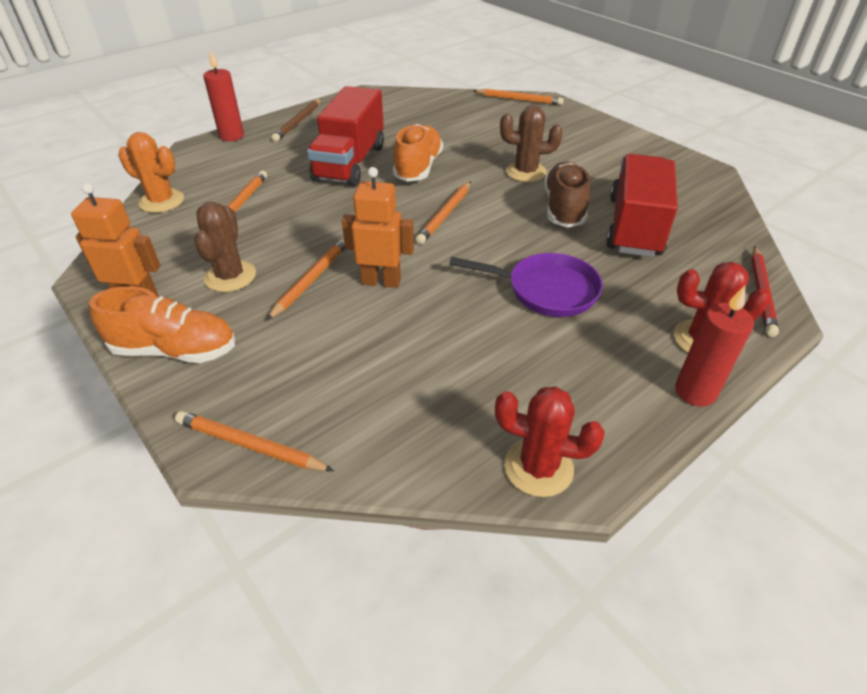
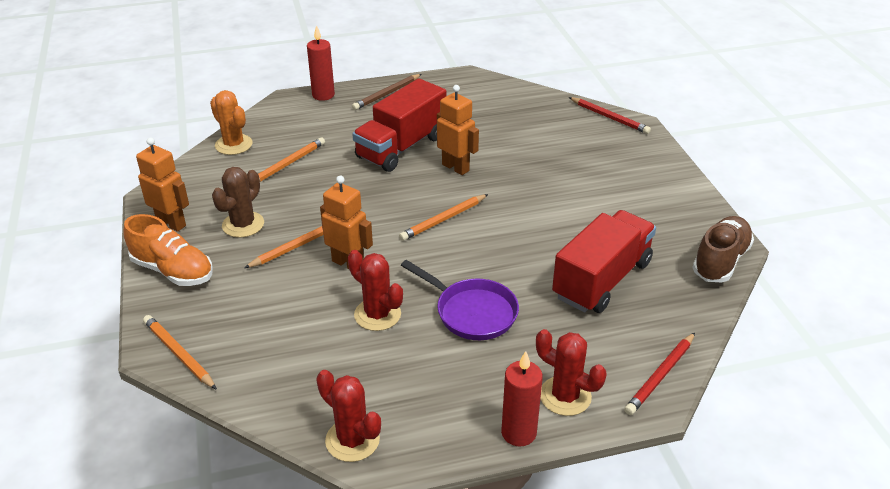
camera: 25 degrees right, 5 degrees down
(418, 168) = (455, 167): orange shoe -> orange robot
(454, 322) = (377, 314): none -> red cactus
(519, 100) = (609, 118): orange pencil -> red pencil
(526, 172) = (549, 198): brown cactus -> none
(564, 209) = (552, 244): brown shoe -> brown shoe (720, 261)

